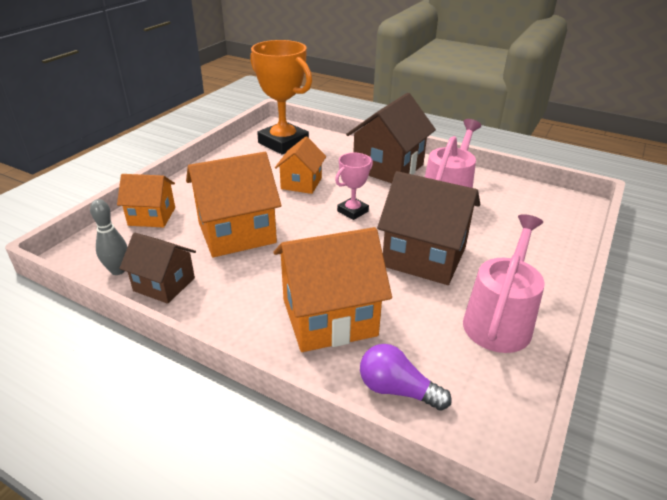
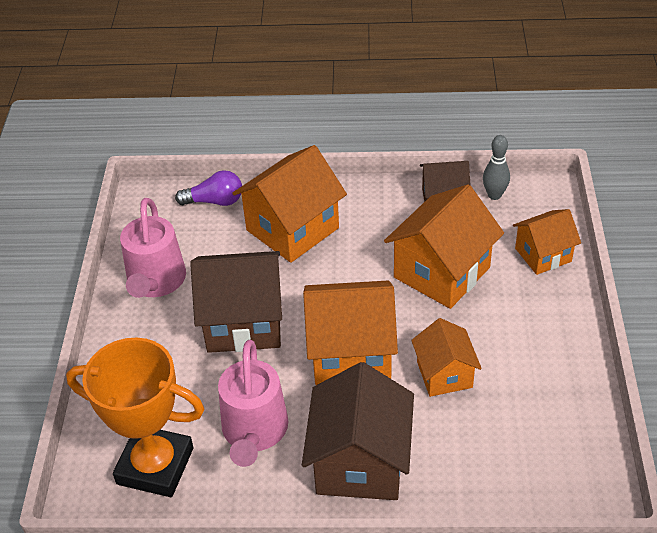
camera: 155 degrees right, 10 degrees up
(283, 143) = (546, 453): orange trophy -> orange trophy (155, 466)
(352, 211) = (351, 353): pink trophy -> orange house

